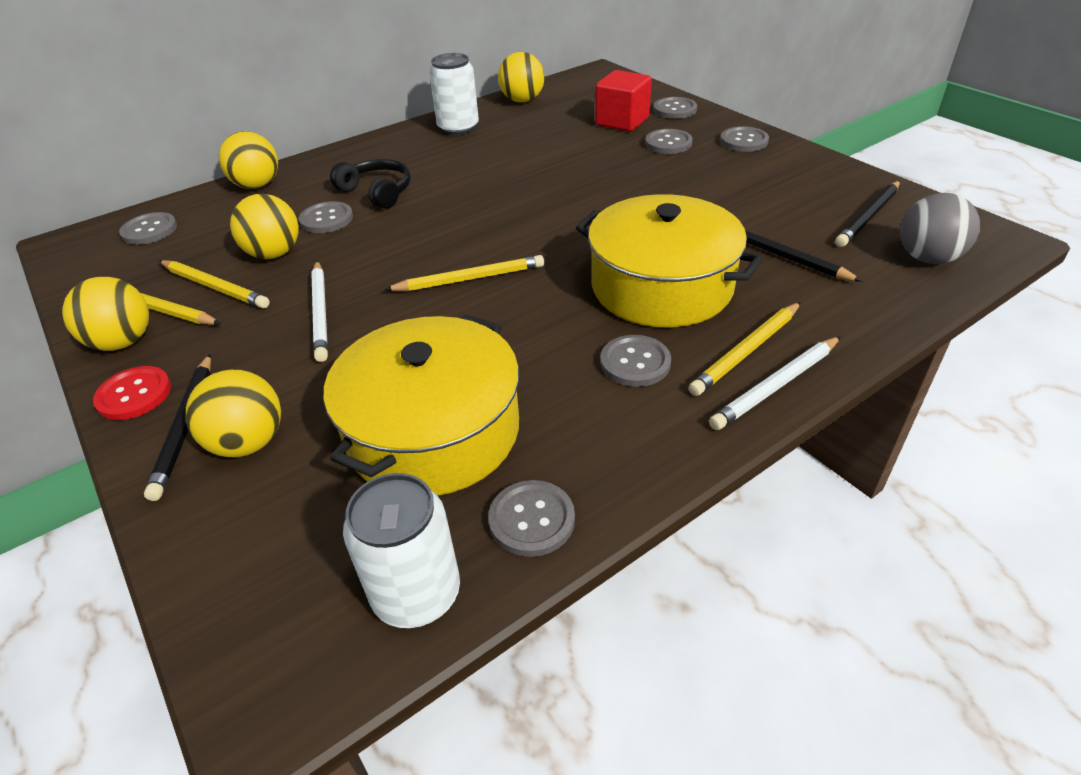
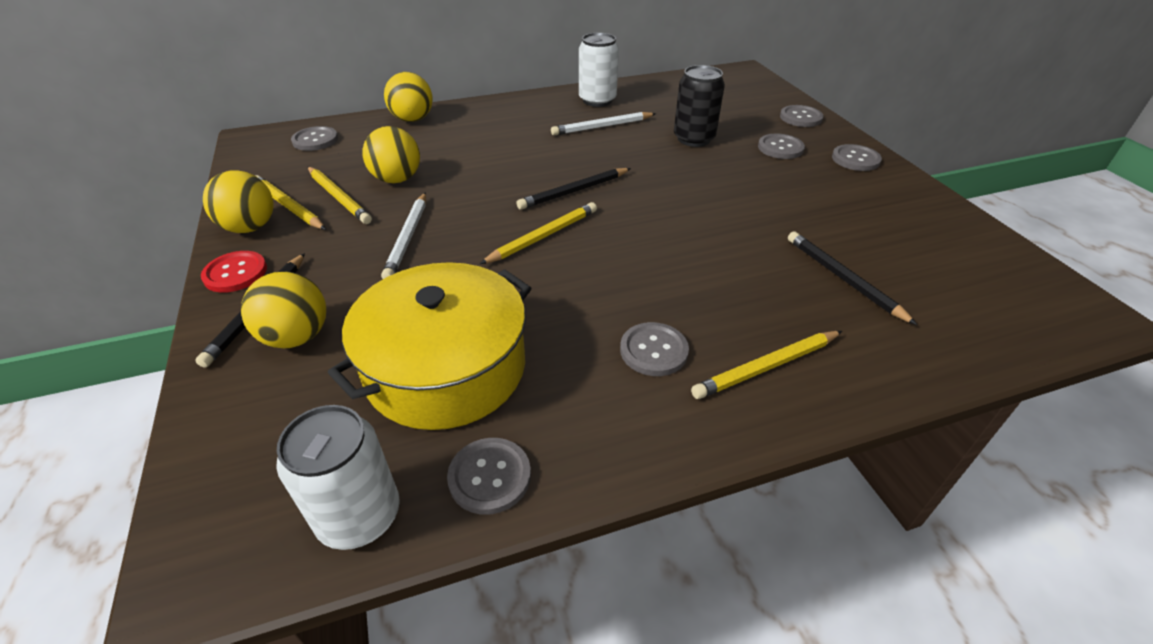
camera: 15 degrees right, 0 degrees up
(326, 219) = (452, 158): grey button -> none
(377, 192) = (503, 143): black headphones -> none
(470, 279) = (543, 236): yellow pencil -> yellow pencil turned 45 degrees counterclockwise
(522, 100) = (664, 85): yellow ball -> none
(578, 150) = (694, 139): none -> black can
(622, 121) = (746, 120): red cube -> none
(661, 286) = (712, 282): yellow pot -> none
(776, 386) = (781, 410): white pencil -> white pencil (602, 127)
(868, 216) = (953, 259): black pencil -> black pencil (574, 191)
(927, 258) = (1001, 316): grey ball -> none

